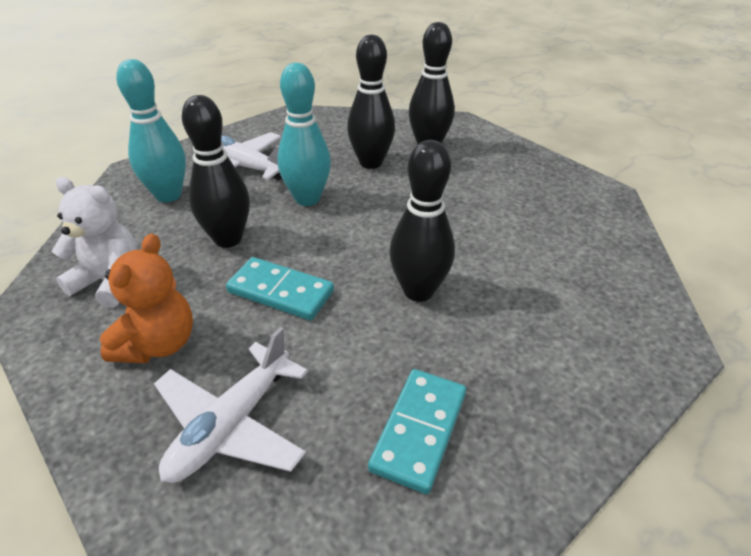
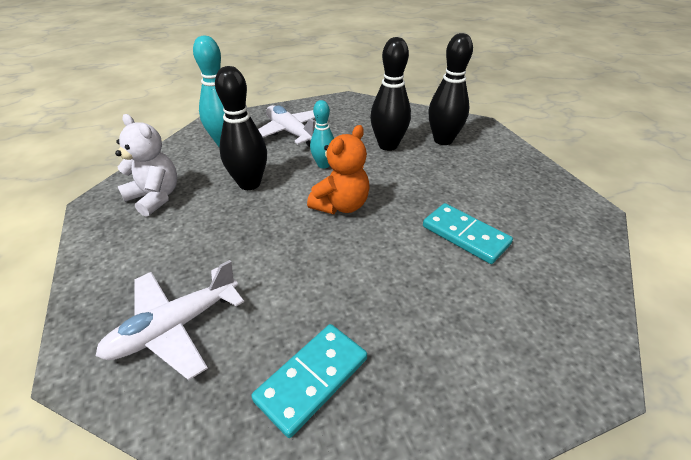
camera: 20 degrees right, 0 degrees up
(158, 344) = (160, 251): orange teddy bear -> orange teddy bear (341, 205)
(281, 291) = (265, 232): turquoise domino -> turquoise domino (465, 235)
(307, 199) = (323, 165): turquoise bowling pin -> turquoise bowling pin, size x0.62
(418, 291) = (373, 258): black bowling pin -> none

